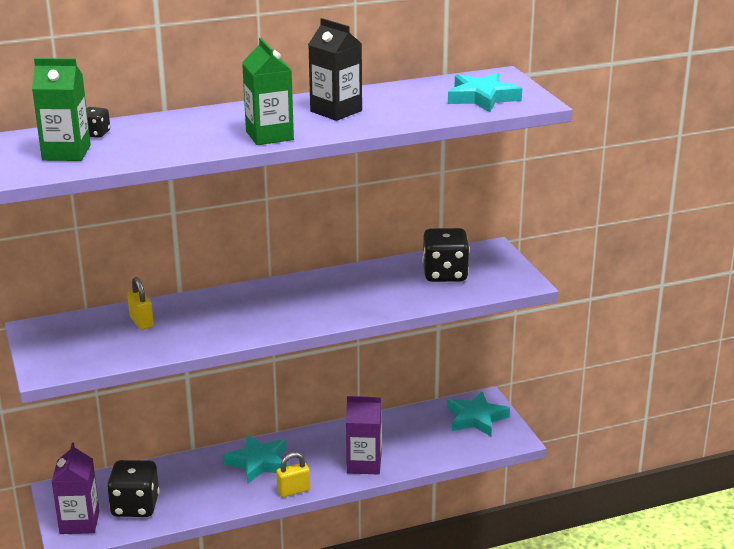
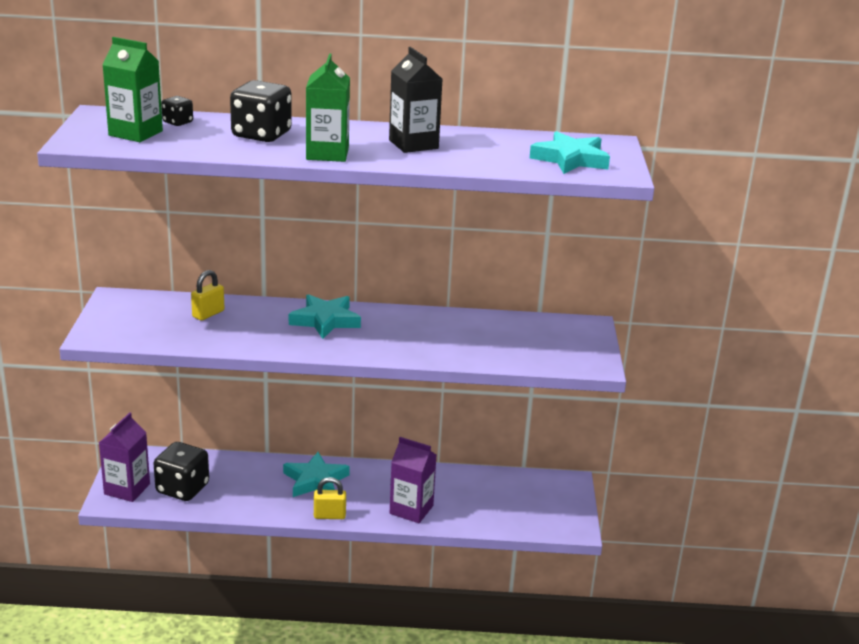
camera: 20 degrees right, 0 degrees up
(141, 322) = (208, 314): yellow padlock -> yellow padlock turned 45 degrees clockwise
(445, 274) = (522, 338): black dice -> black dice (261, 135)
(476, 418) = (549, 497): turquoise star -> turquoise star (325, 320)

